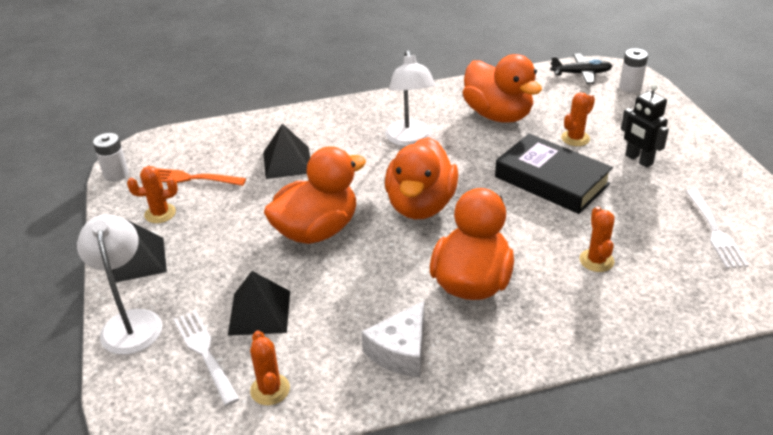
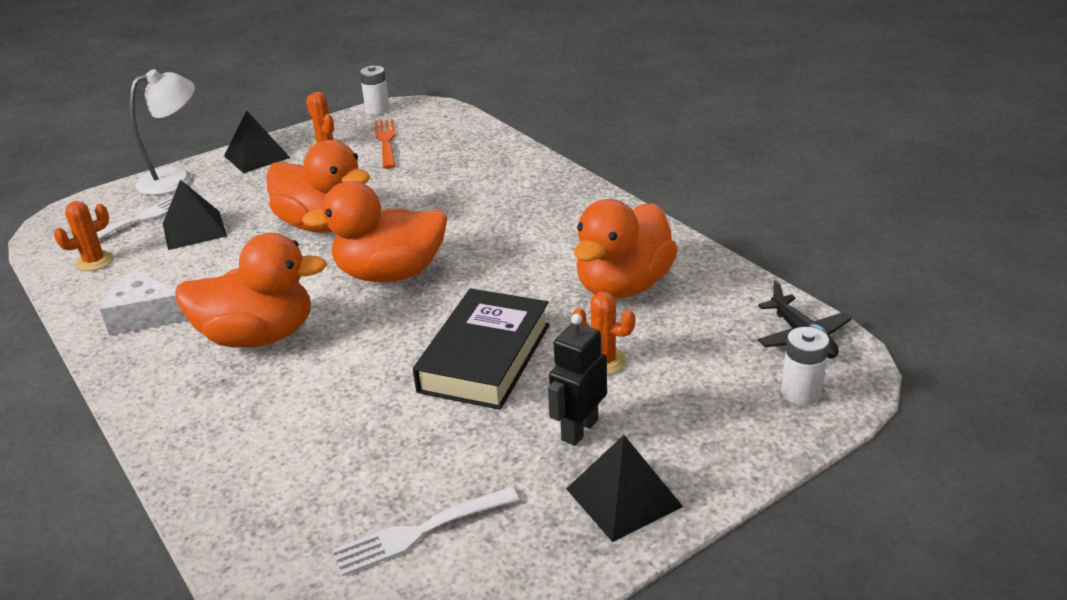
camera: 70 degrees right, 5 degrees down
(287, 162) = (437, 179): black pyramid -> black pyramid (623, 497)
(410, 140) = (522, 237): white lamp -> none
(596, 260) = (320, 423): orange cactus -> none

